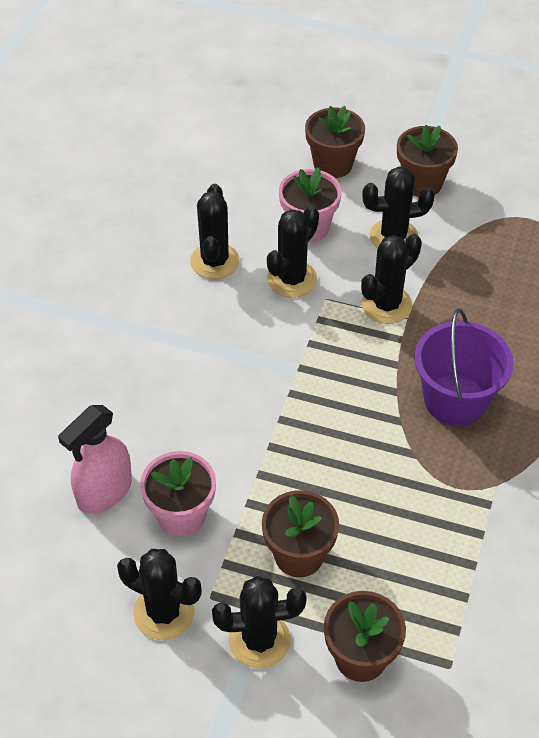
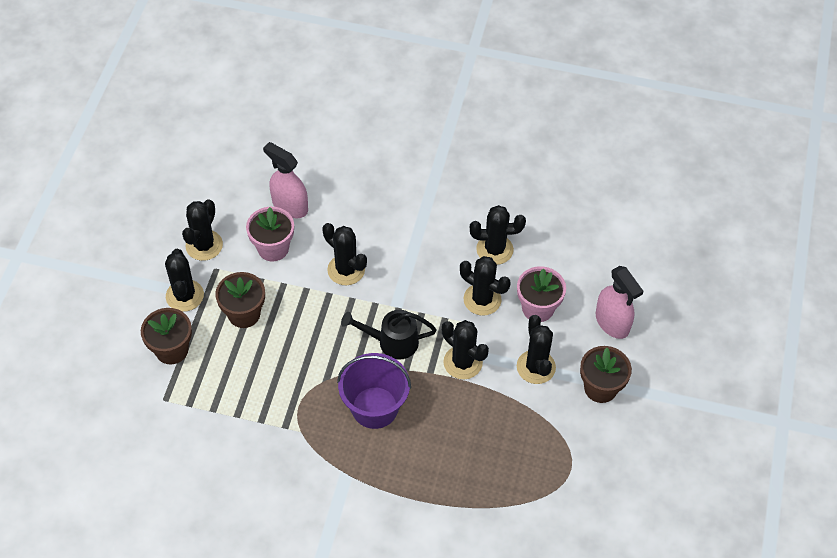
camera: 85 degrees right, 5 degrees up
(231, 424) = (346, 270): none -> black cactus
(333, 164) = (612, 323): brown flower pot -> pink spray bottle
(353, 377) = (392, 342): none -> black watering can

